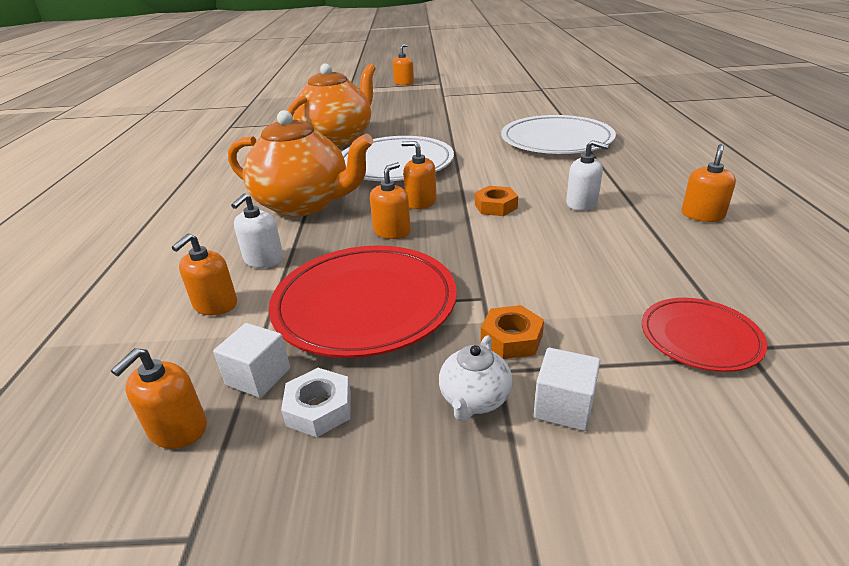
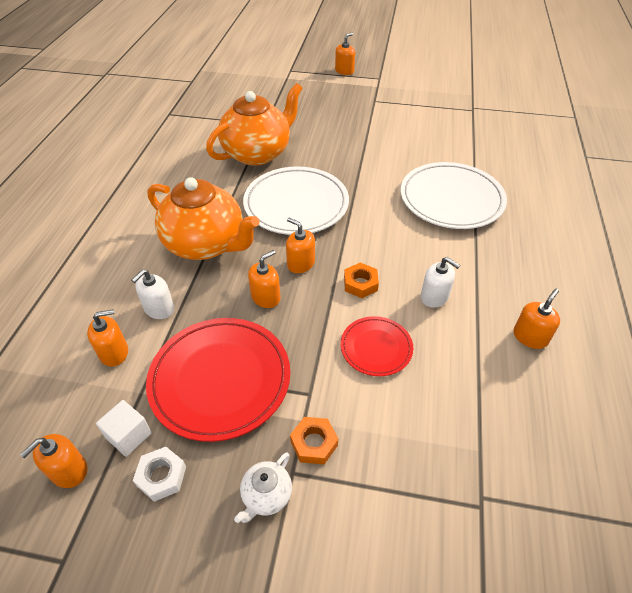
camera: 10 degrees right, 15 degrees up
(215, 304) = (114, 352): orange soap dispenser -> orange soap dispenser turned 150 degrees counterclockwise
(564, 406) = (324, 518): white cube -> none
(700, 338) = (452, 478): red plate -> red plate (376, 348)

